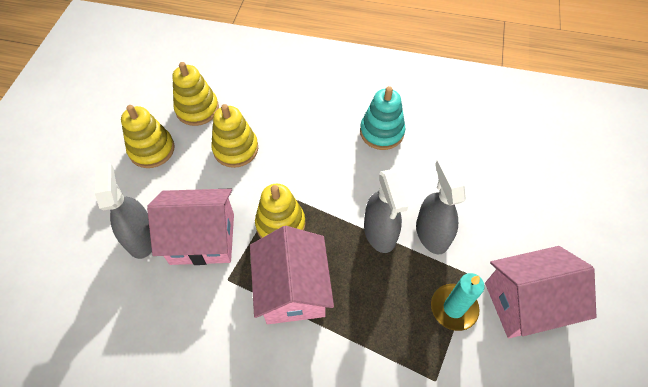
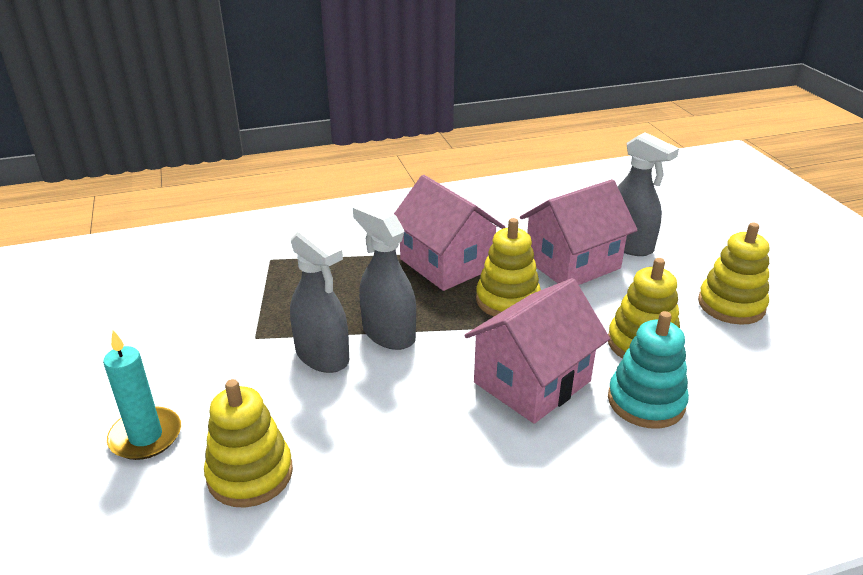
camera: 150 degrees right, 25 degrees down
(197, 109) = (752, 366): yellow stacking toy -> yellow stacking toy (250, 474)
(381, 132) = (469, 449): turquoise stacking toy -> turquoise stacking toy (646, 401)
(453, 308) = (269, 306): turquoise candle -> turquoise candle (146, 436)
(525, 302) = (184, 336): pink house -> pink house (532, 382)

